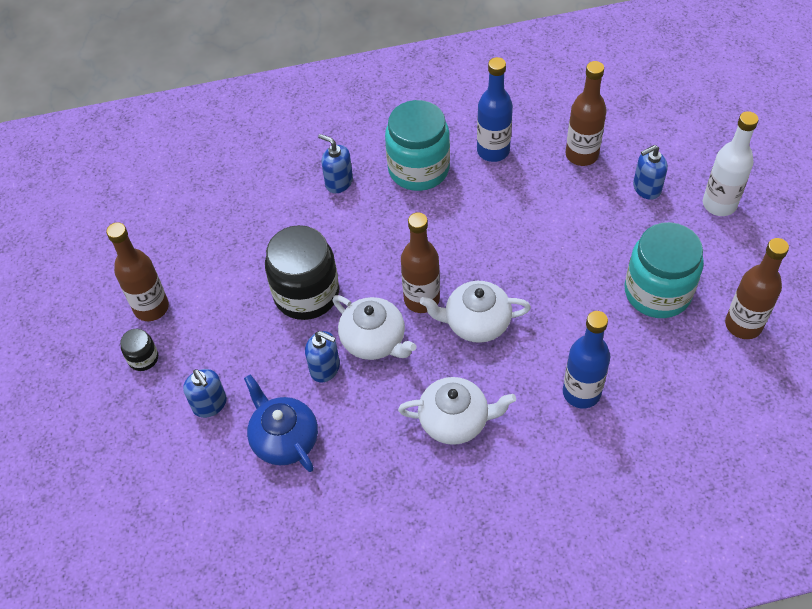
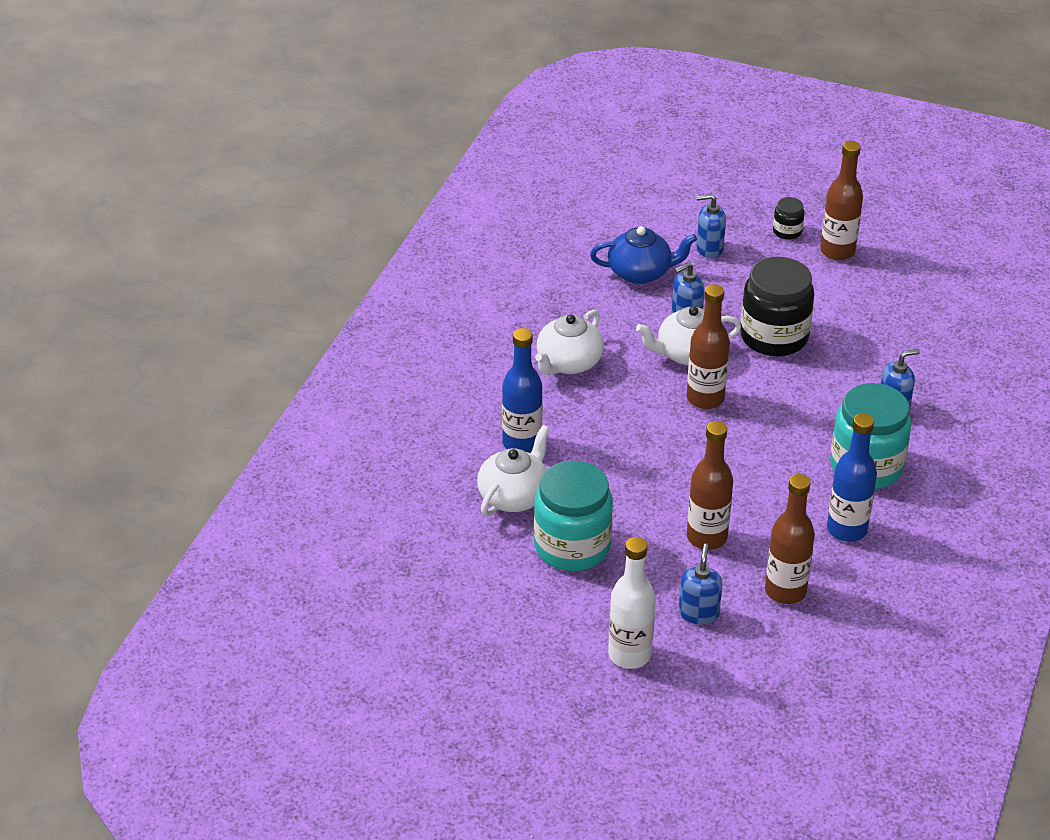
camera: 120 degrees right, 15 degrees down
(476, 322) = (650, 418): white teapot -> white teapot (514, 496)
(743, 325) = (484, 581): brown bottle -> brown bottle (706, 537)

